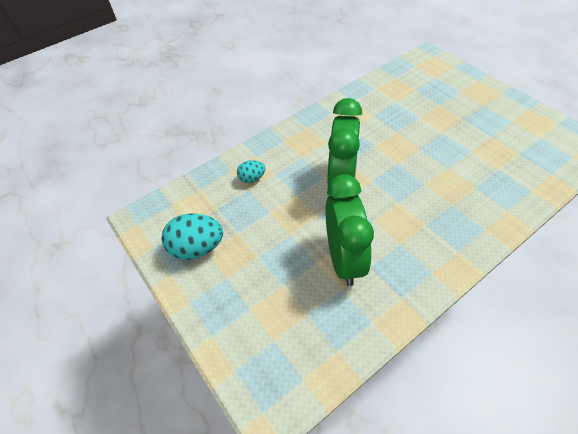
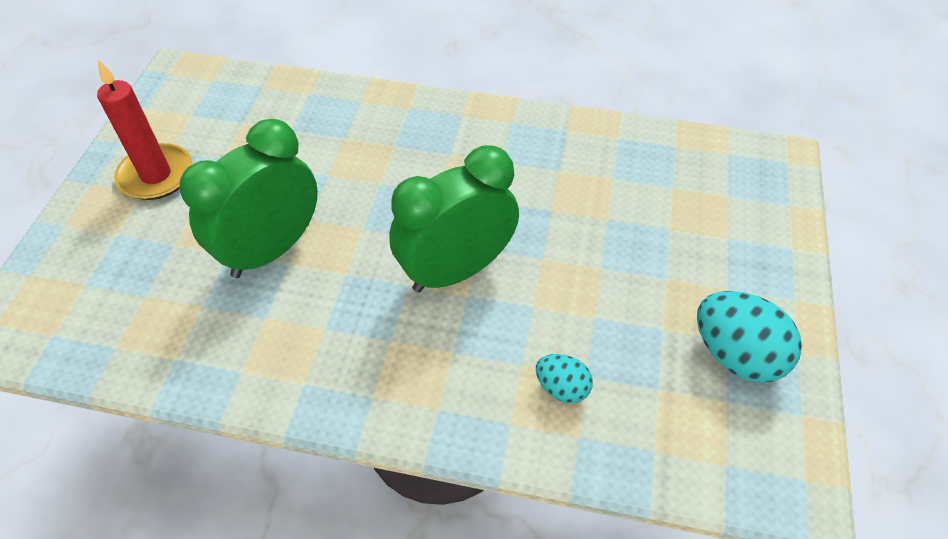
camera: 135 degrees left, 0 degrees up
(344, 258) = (575, 196): green clock -> green clock (271, 250)
(493, 112) = (156, 175): none -> red candle

